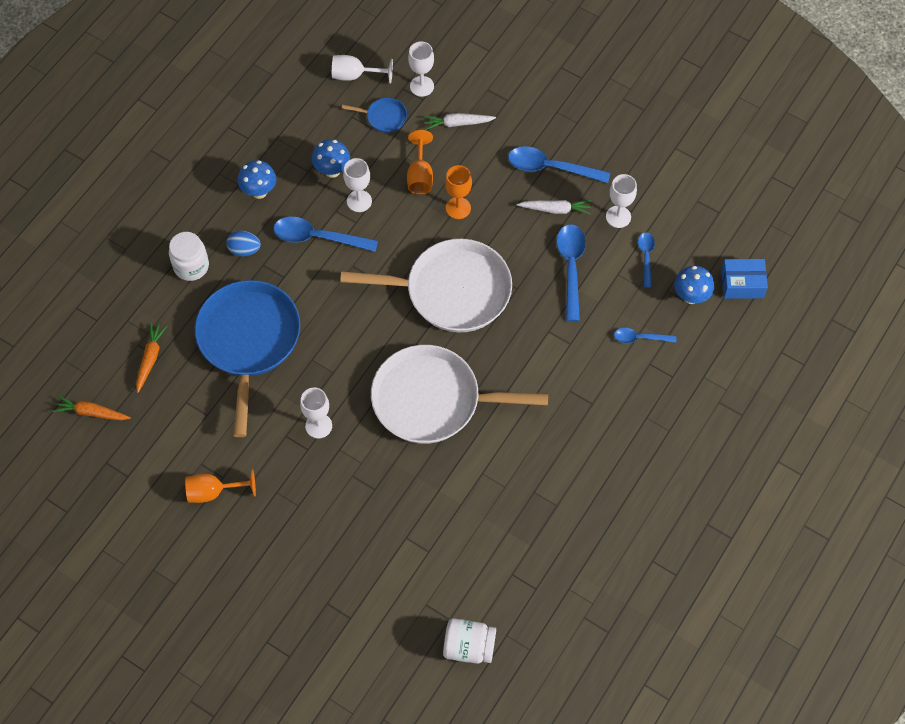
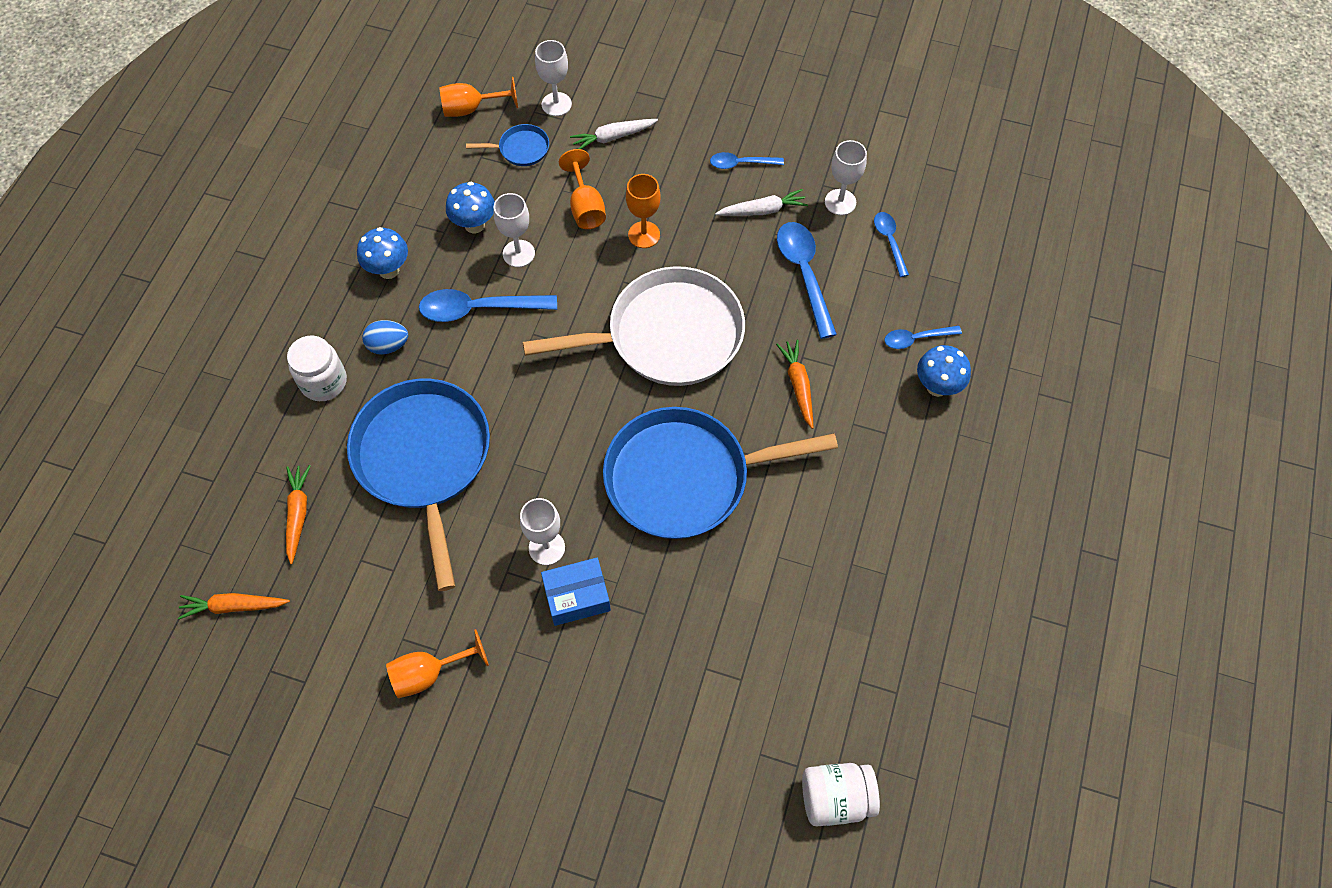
camera: 15 degrees left, 0 degrees up
(355, 75) = (471, 109): white goblet -> orange goblet
(432, 400) = (684, 478): white pan -> blue pan
(538, 352) = (798, 385): none -> orange carrot
(551, 168) = (741, 164): blue spoon -> blue spoon, size x0.58
(691, 296) = (959, 275): blue mushroom -> blue mushroom (937, 387)
(742, 284) = (1013, 247): blue box -> blue box (577, 596)

